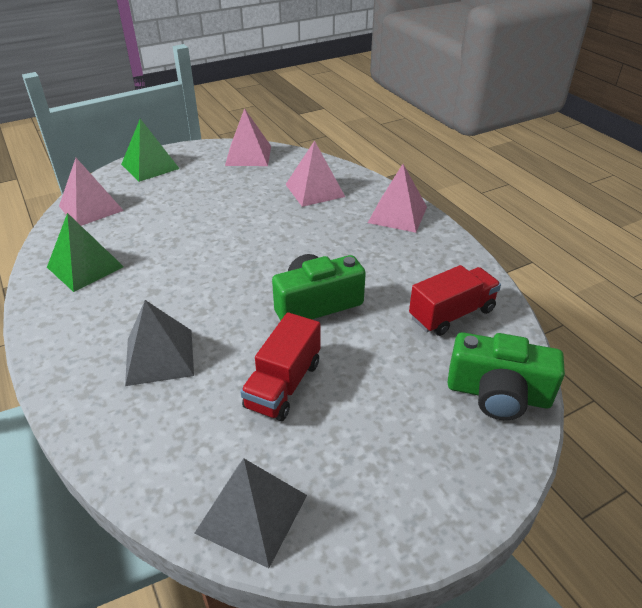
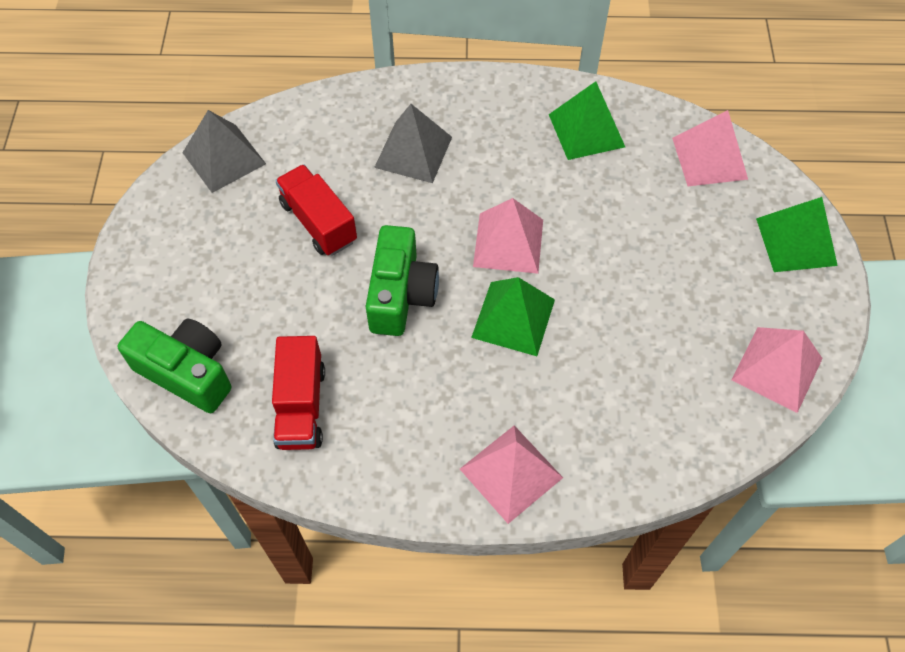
camera: 120 degrees right, 20 degrees up
(291, 246) = (513, 318): none -> green pyramid
(314, 190) = (628, 405): pink pyramid -> pink pyramid (508, 242)
(498, 394) = (187, 372): green camera -> green camera turned 75 degrees clockwise

